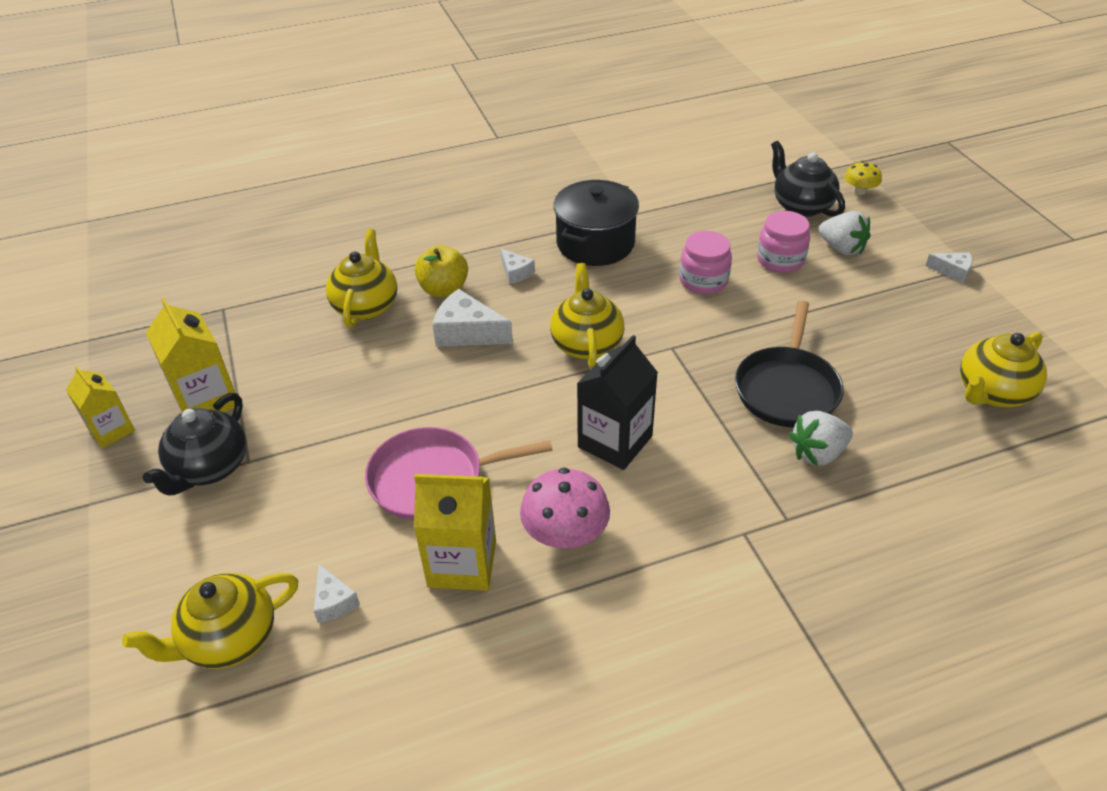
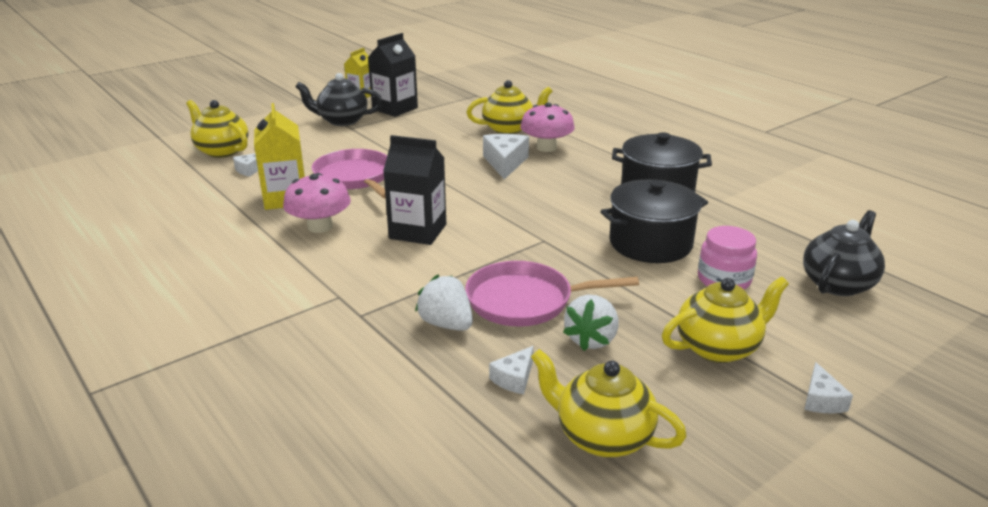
camera: 70 degrees right, 15 degrees down
(207, 400) = (395, 109): yellow carton -> black carton
(444, 290) = (546, 147): yellow apple -> pink mushroom
(515, 272) = (588, 167): white cheese -> white cheese (514, 378)
(586, 344) = (523, 205): yellow teapot -> yellow teapot (718, 348)
(703, 280) = (650, 243): pink jar -> black pot
(787, 389) = (525, 301): black pan -> pink pan
(841, 248) = (784, 315): white strawberry -> white strawberry (591, 339)
(859, 191) = (920, 320): yellow mushroom -> none

